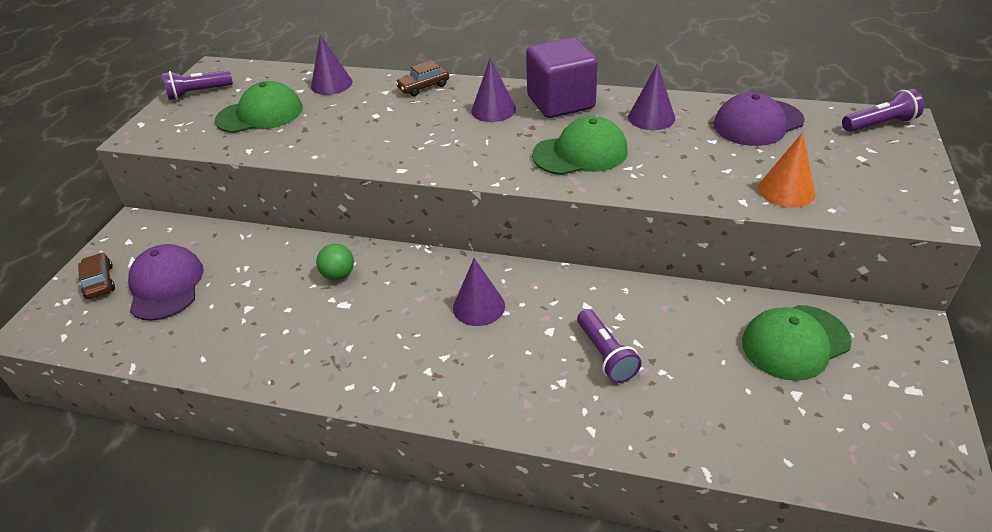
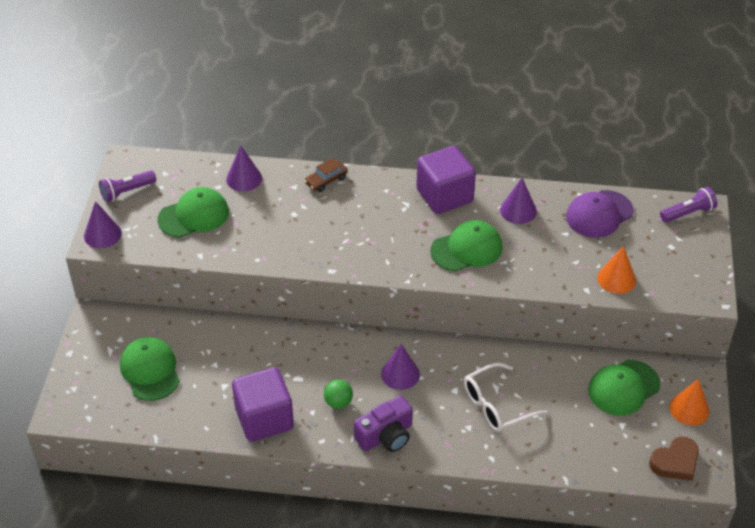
camera: 10 degrees left, 5 degrees up
(99, 282) = (93, 370): brown car -> none
(166, 285) = (150, 371): purple cap -> green cap
(282, 352) = (264, 419): none -> purple cube
(338, 275) = (286, 354): green ball -> green ball (338, 402)
(441, 386) = (386, 436): none -> purple camera
(493, 110) = (391, 206): purple cone -> purple cone (102, 234)
(606, 355) = (496, 405): purple flashlight -> white glasses
(889, 459) = (675, 462): none -> brown heart
(901, 378) = (689, 409): none -> orange cone

